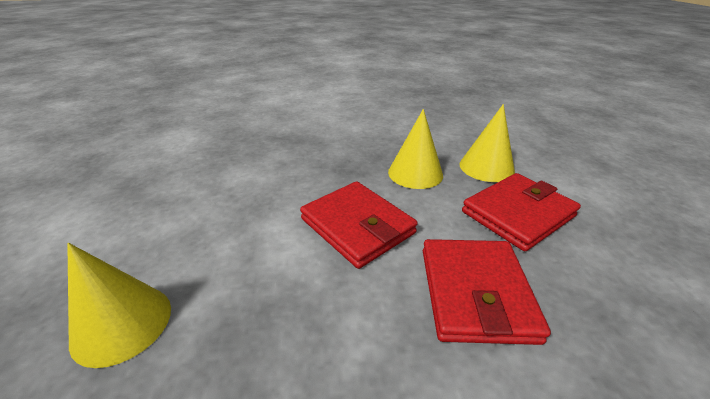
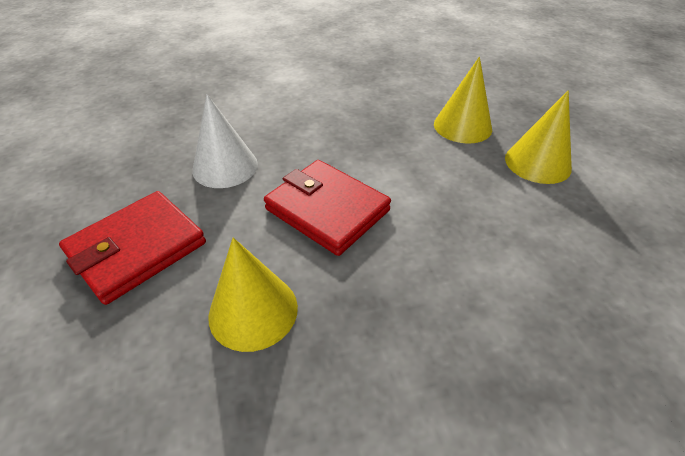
camera: 170 degrees right, 10 degrees up
(475, 293) = (225, 167): red wallet -> white cone
(486, 167) = (123, 347): yellow cone -> yellow cone (537, 163)

